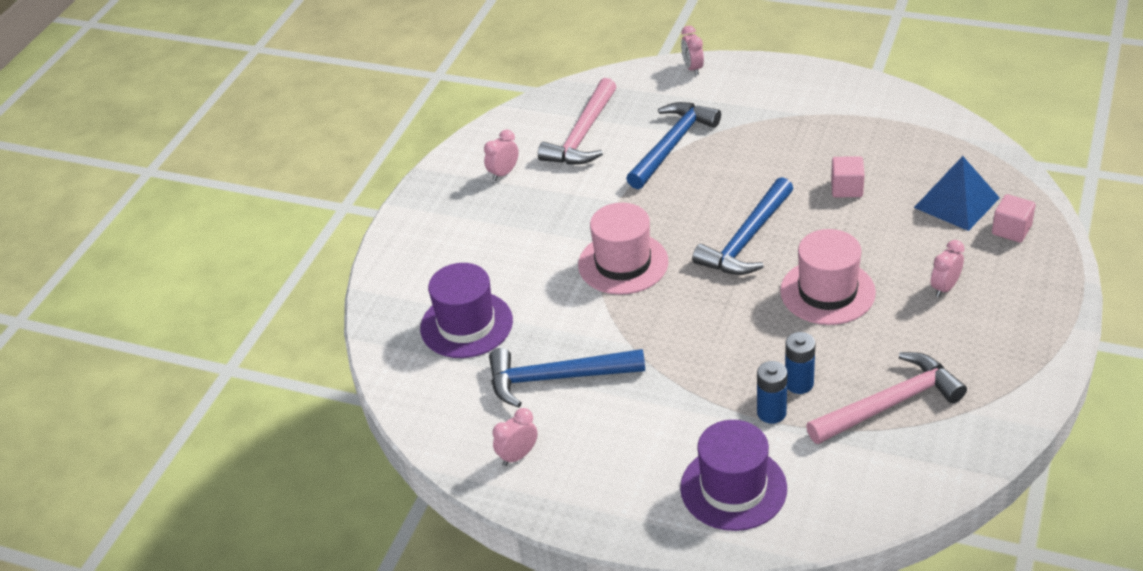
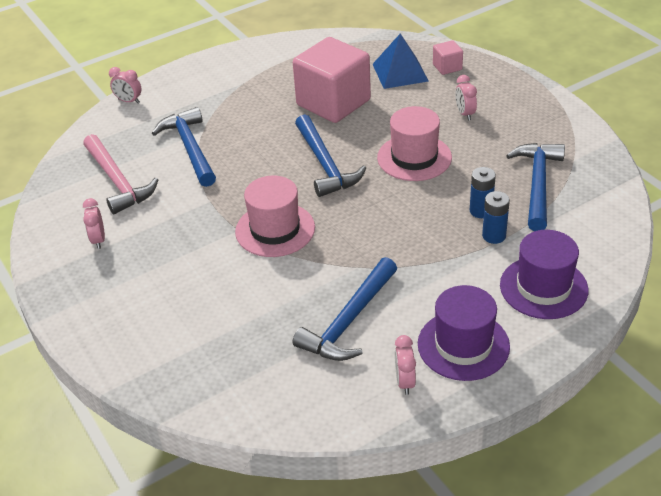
camera: 55 degrees left, 0 degrees up
(466, 324) = (235, 342): purple hat -> purple hat (463, 345)
(846, 188) = (333, 103): pink cube -> pink cube, size x2.32
(890, 404) = (538, 184): pink hammer -> blue hammer

